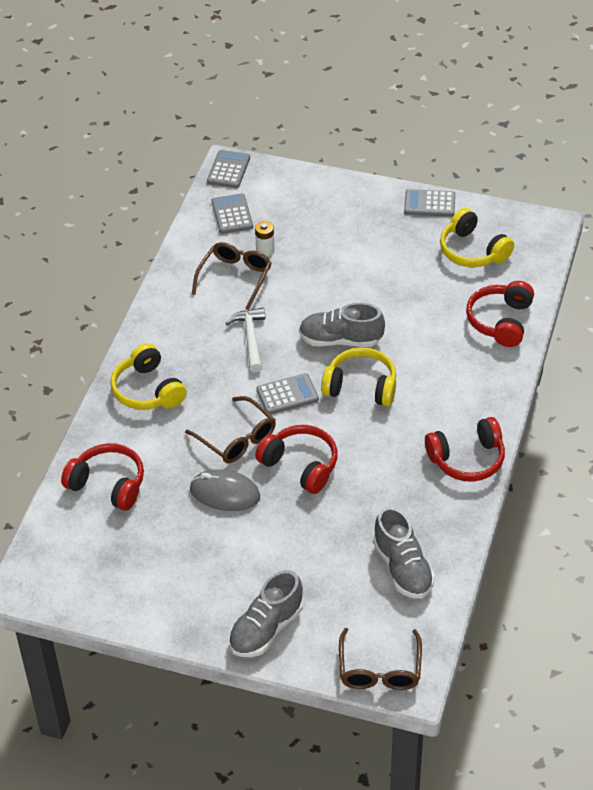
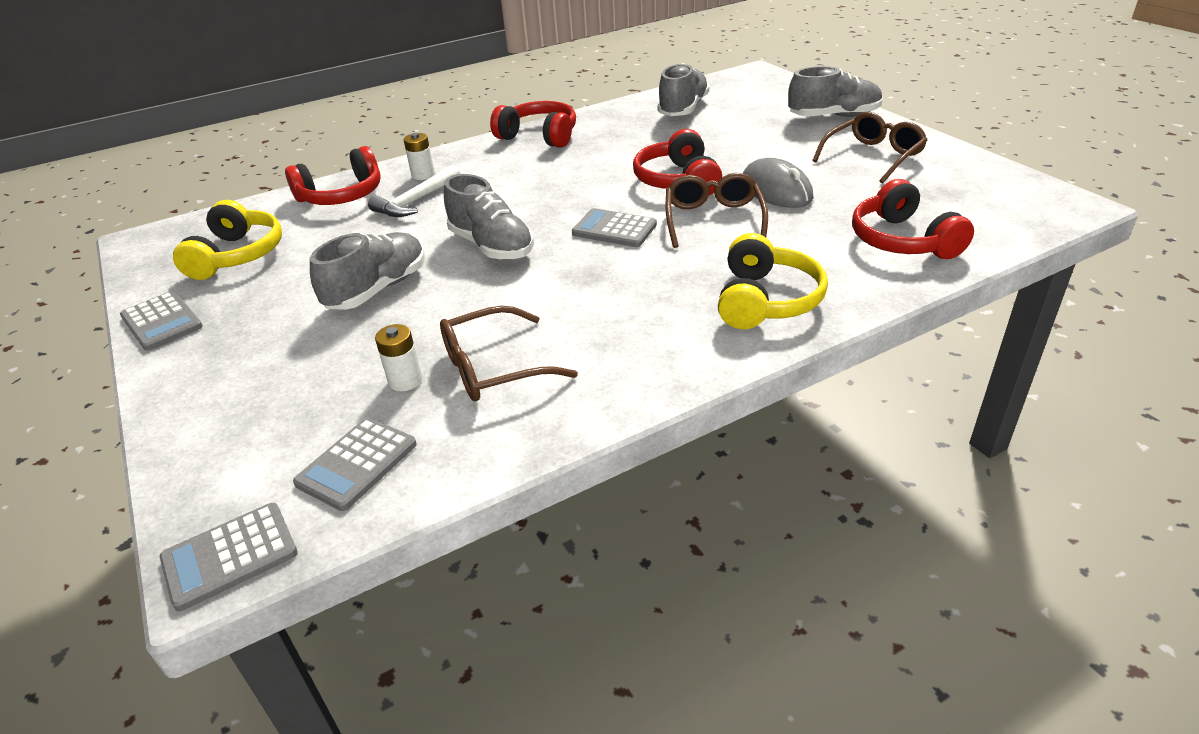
camera: 135 degrees left, 10 degrees down
(250, 338) = (577, 292): white hammer -> white hammer (416, 201)
(356, 279) = (377, 289): none -> grey shoe
(361, 386) = (537, 206): yellow headphones -> none
(379, 669) = (769, 81): brown glasses -> brown glasses (873, 156)
(481, 369) = (423, 175): none -> white battery

